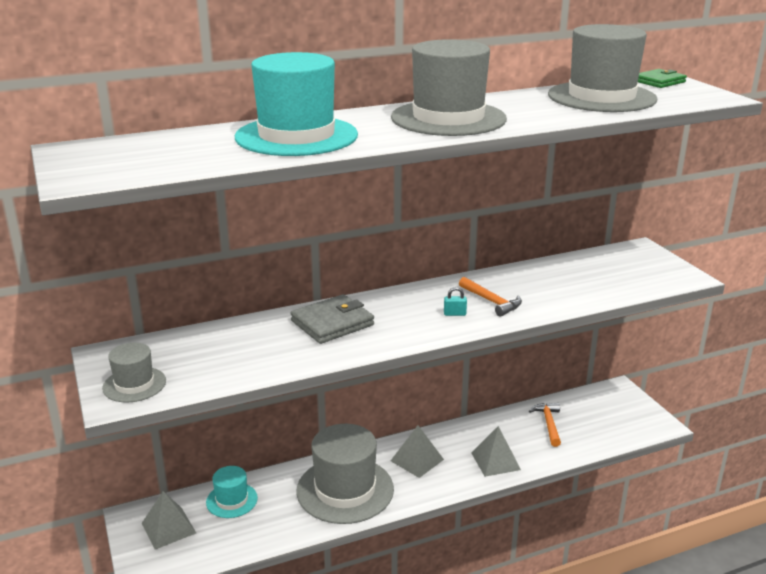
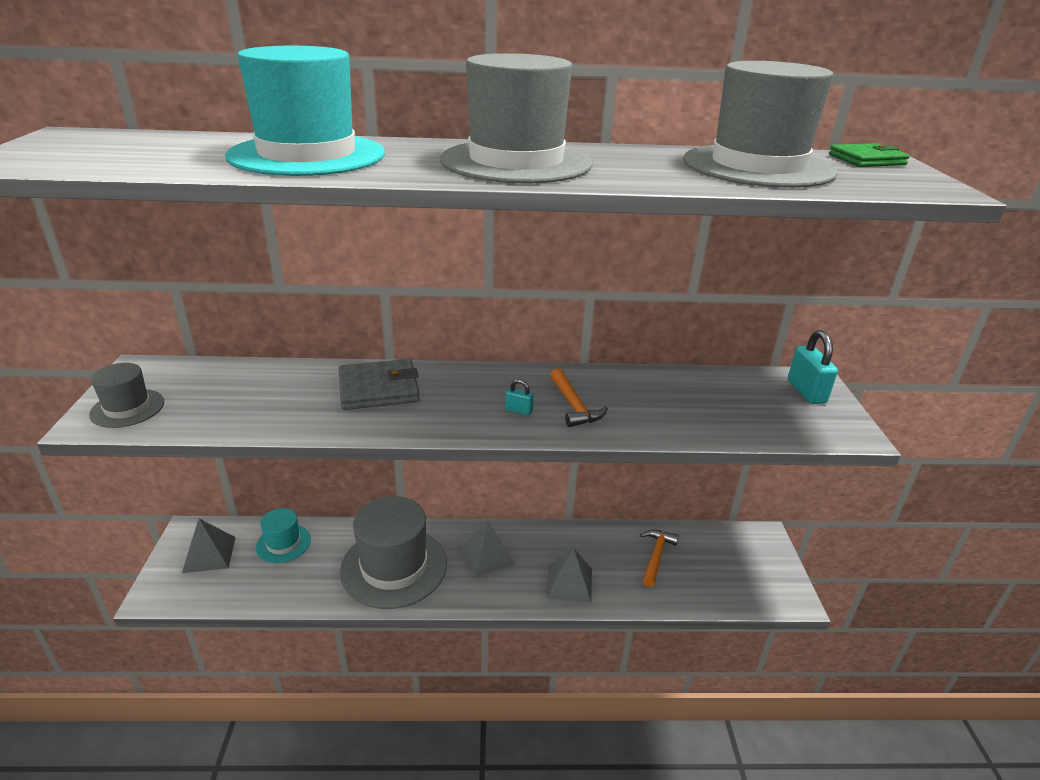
camera: 20 degrees right, 5 degrees up
(641, 257) = (806, 391): none -> turquoise padlock

